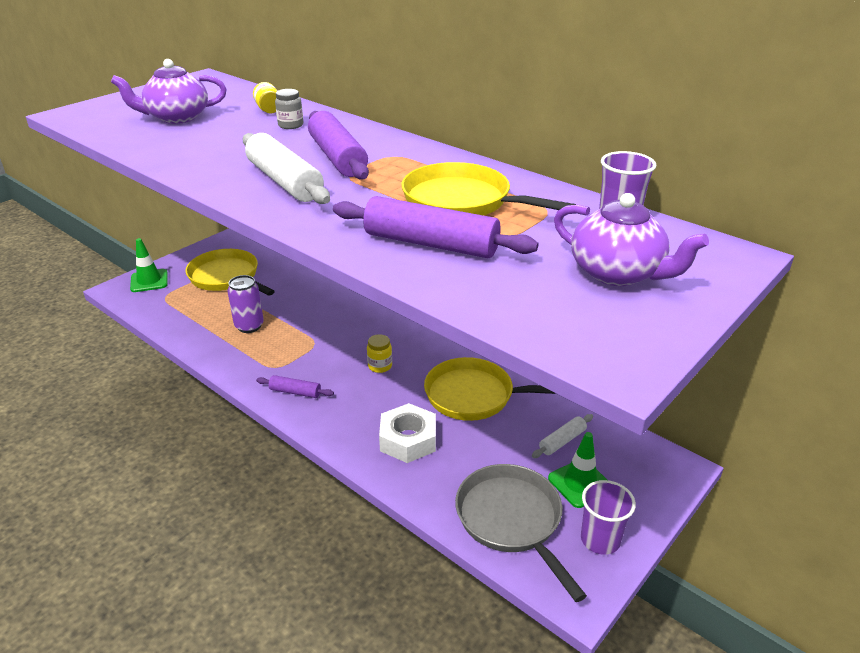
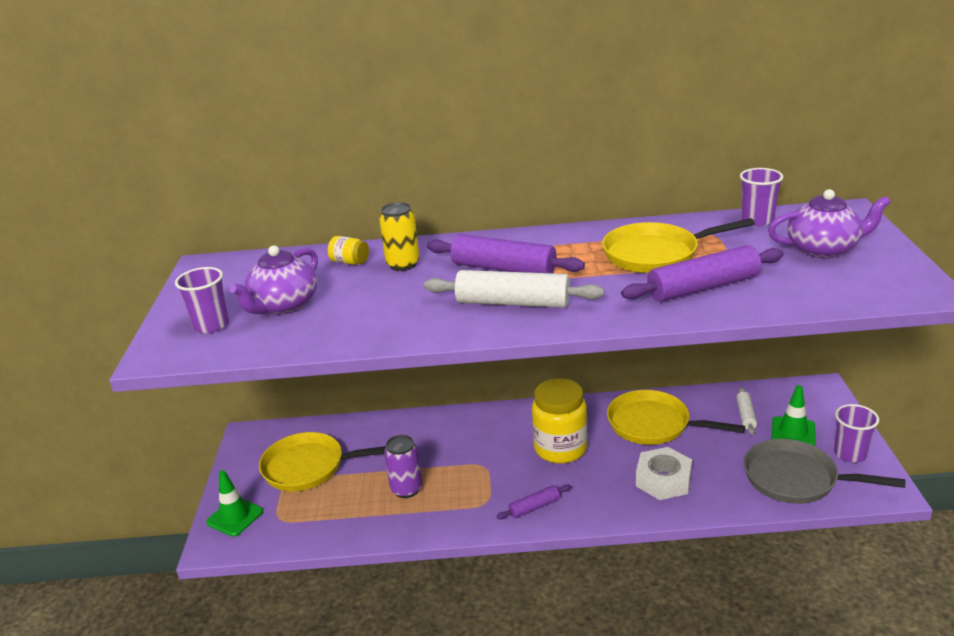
camera: 40 degrees left, 5 degrees down
(123, 111) = (211, 325): none -> purple cup
(290, 125) = (403, 264): grey jar -> yellow can
(380, 366) = (560, 448): yellow jar -> yellow jar, size x2.20
(474, 396) = (653, 424): yellow pan -> yellow pan turned 60 degrees clockwise

